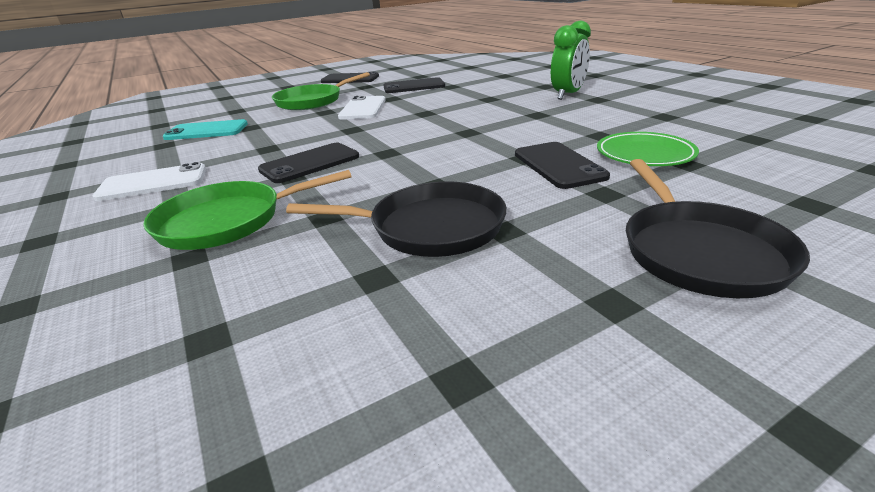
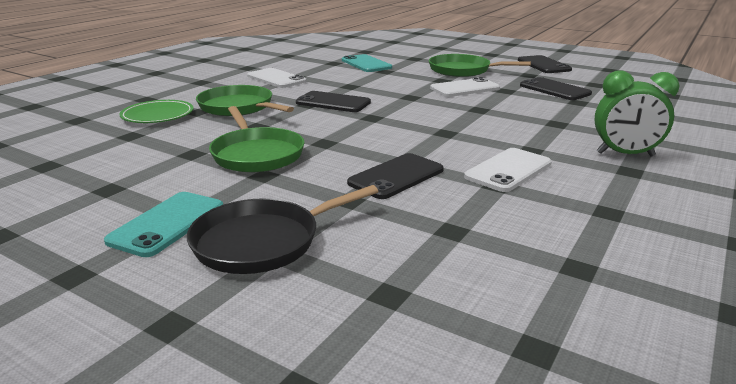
camera: 60 degrees right, 5 degrees down
(430, 227) = (257, 154): black pan -> green pan
(573, 127) = (508, 170): none -> white phone
(631, 319) = (167, 224): none -> turquoise phone
(644, 154) = (459, 209): green plate -> green plate (158, 116)

